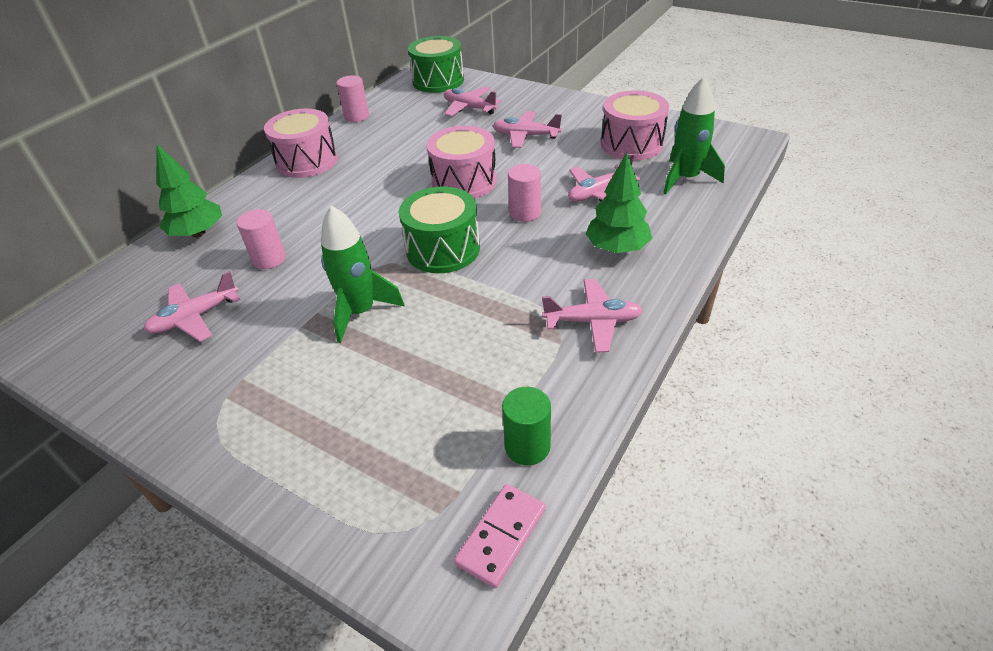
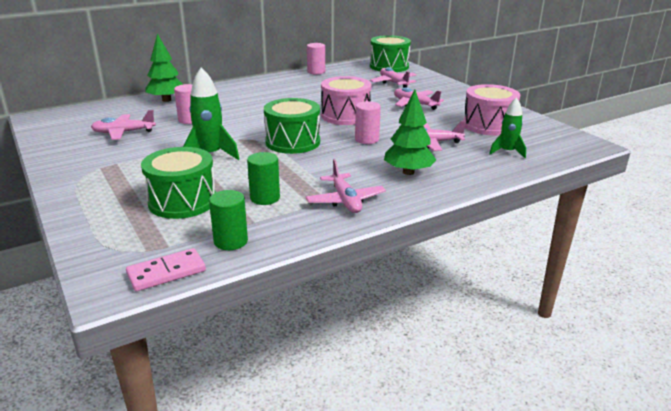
camera: 25 degrees right, 15 degrees down
(307, 161) = (262, 84): pink drum -> none
(403, 408) = (182, 201): none -> green drum
(499, 357) = (265, 198): none -> green cylinder
(593, 321) = (345, 201): pink plane -> pink plane turned 45 degrees clockwise
(686, 179) = (507, 152): green rocket -> green rocket, size x0.65

